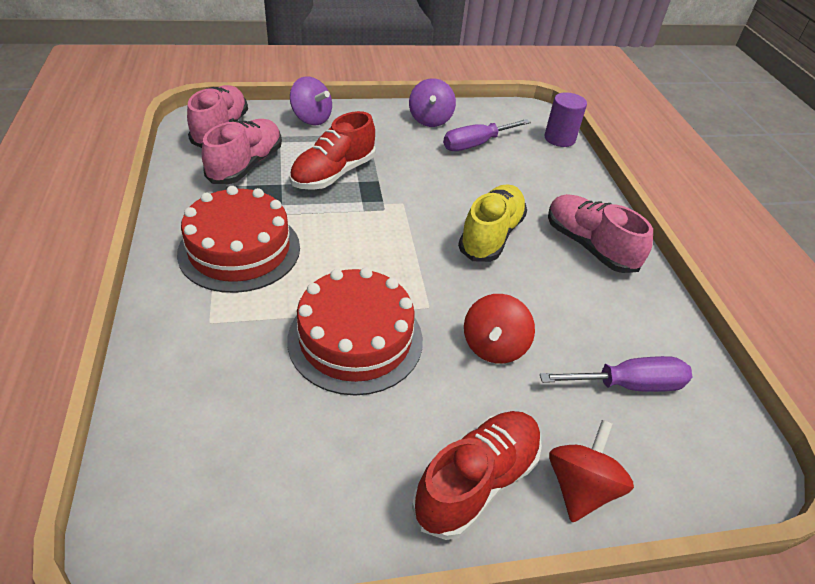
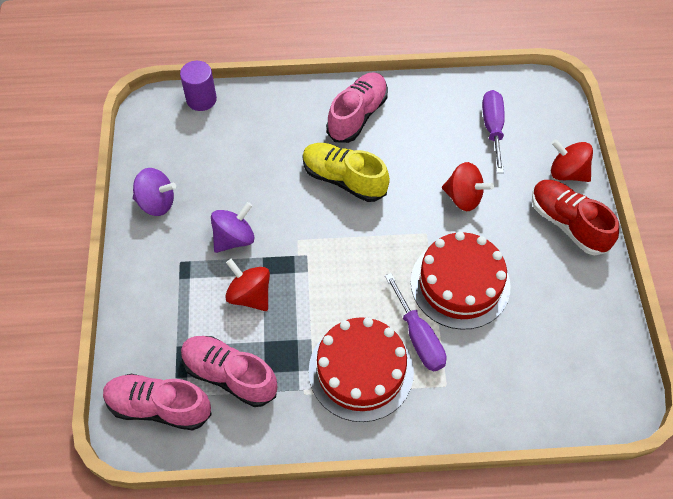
camera: 80 degrees left, 15 degrees up
(311, 119) = (143, 315): purple spinning top -> purple spinning top (234, 238)
(333, 174) = (250, 295): red shoe -> red spinning top
(476, 144) = (206, 169): purple screwdriver -> purple screwdriver (418, 337)
(589, 246) = (357, 115): pink shoe -> pink shoe turned 150 degrees clockwise

